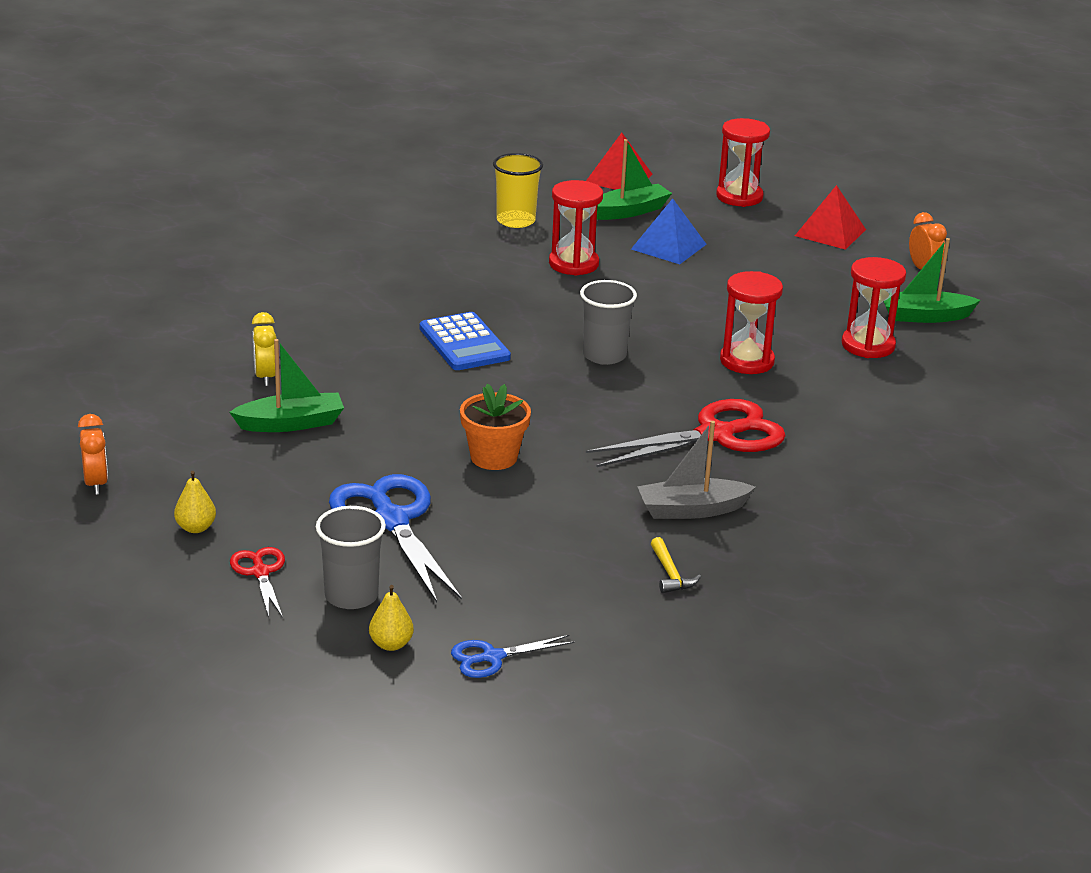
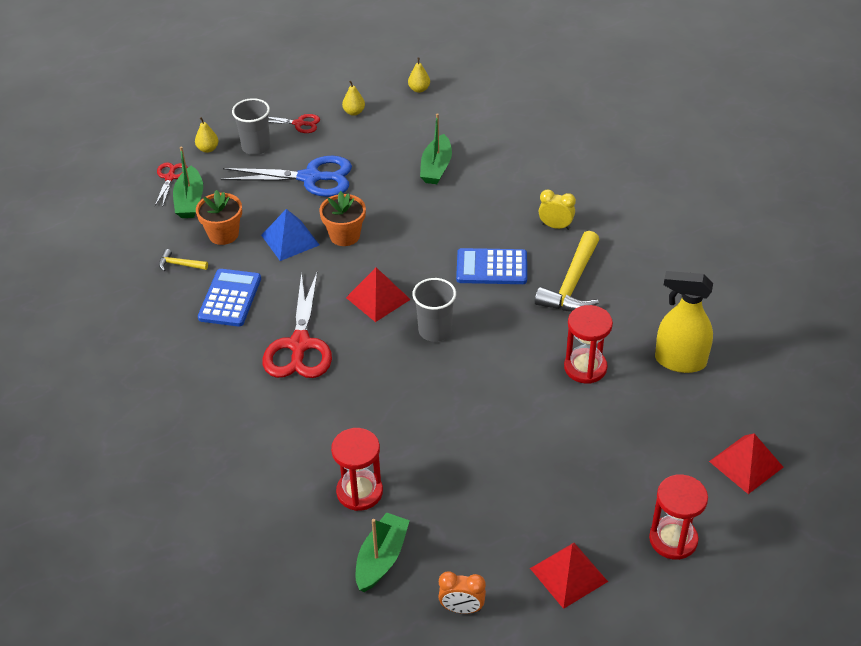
camera: 120 degrees right, 15 degrees up
(96, 484) = (419, 89): orange clock -> yellow pear
(265, 377) = (498, 170): yellow clock -> yellow clock (555, 226)
(450, 291) = (572, 284): none -> yellow hammer
(492, 657) = (170, 177): blue scissors -> red scissors
(516, 221) = (679, 361): yellow cup -> yellow spray bottle
(577, 558) = (223, 234): none -> orange flower pot
(587, 403) = (378, 298): none -> red pyramid
(629, 211) = (670, 442): green boat -> green boat (190, 201)
(668, 246) = (591, 440): blue pyramid -> blue pyramid (290, 240)
(691, 510) = (230, 298): grey boat -> blue calculator
(747, 361) = (381, 405): red hourglass -> none

